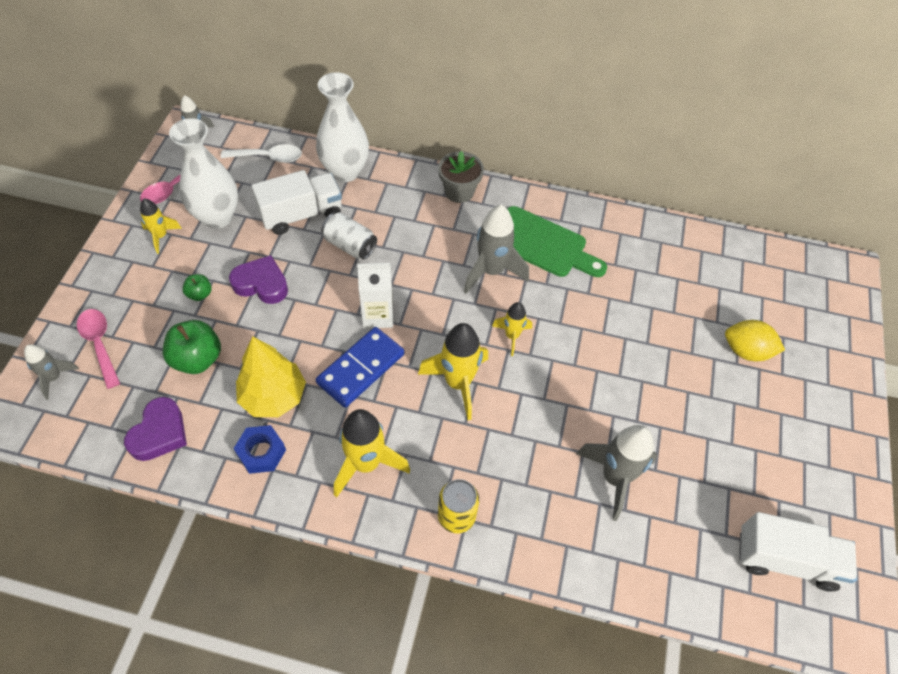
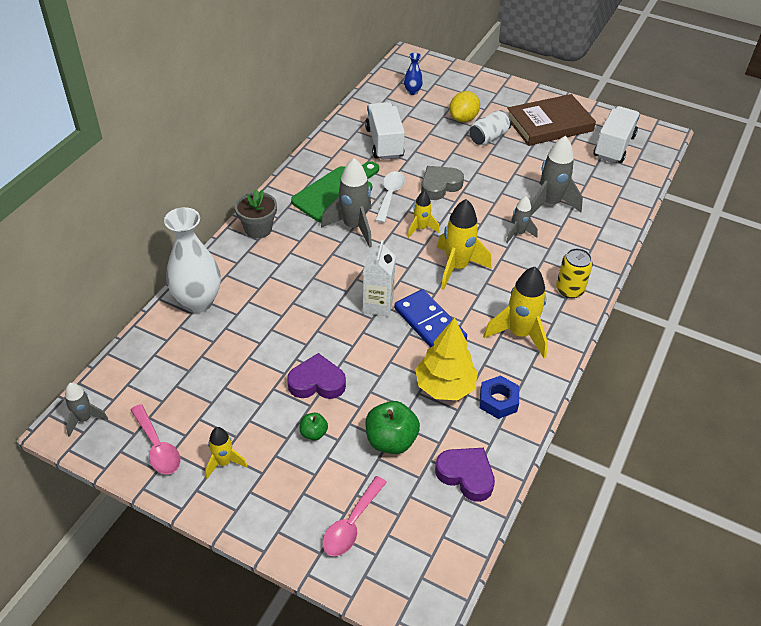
camera: 75 degrees left, 10 degrees down
(54, 378) = (383, 567): grey rocket -> grey rocket (518, 233)
(99, 344) = (351, 524): pink spoon -> pink spoon turned 45 degrees counterclockwise
(217, 217) = (216, 410): white vase -> none
(261, 284) = (317, 382): purple heart -> purple heart turned 60 degrees clockwise
(268, 157) = (149, 359): white spoon -> white spoon (390, 195)
(301, 214) = (240, 342): white truck -> white truck (384, 143)
(350, 245) = (293, 312): white can -> white can (488, 137)
(596, 344) = (439, 186): none -> grey heart
(772, 285) = (412, 91): none -> blue vase
(792, 461) = (549, 124): none -> brown book

